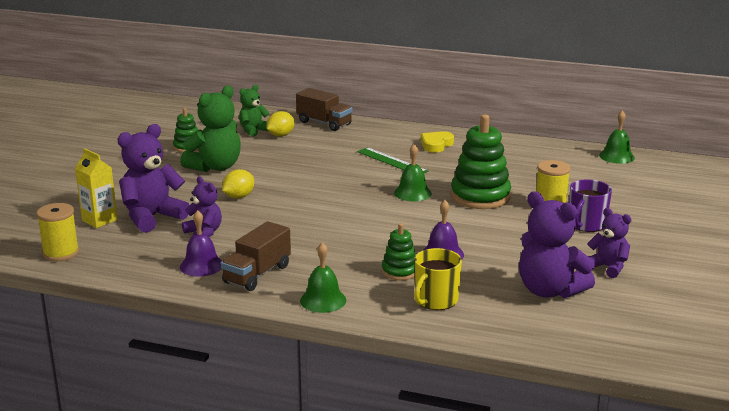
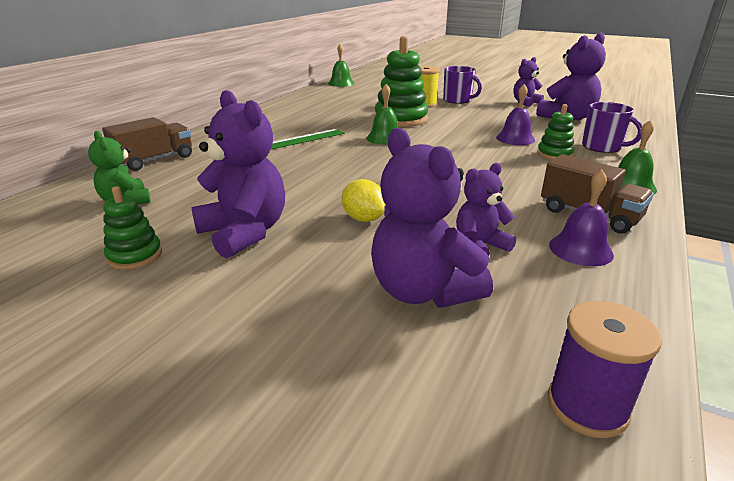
camera: 80 degrees left, 5 degrees up
(61, 253) = (587, 406): yellow spool -> purple spool
(99, 220) = (428, 354): yellow carton -> none
(215, 167) = (244, 233): green teddy bear -> purple teddy bear
(280, 135) = (166, 185): yellow lemon -> none
(435, 300) = (602, 147): yellow mug -> purple mug
(436, 145) = (273, 122): yellow heart -> none

